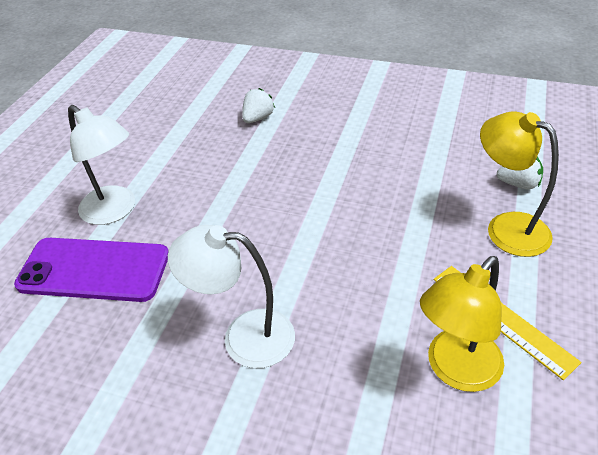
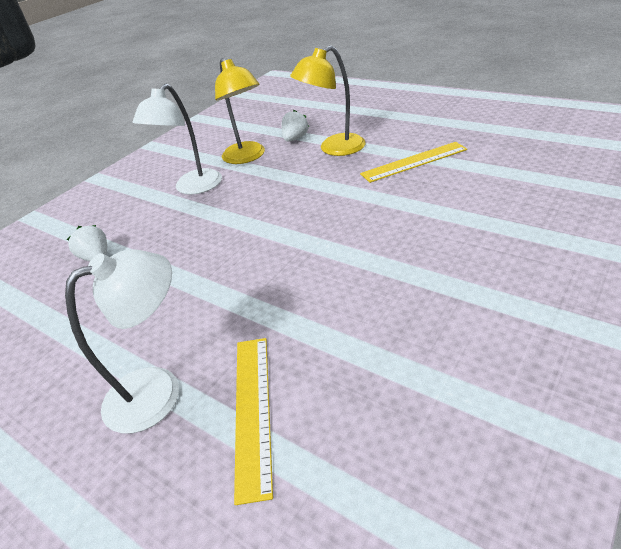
camera: 70 degrees left, 5 degrees down
(94, 270) = (252, 410): purple phone -> yellow ruler
(244, 336) = (395, 284): white lamp -> white lamp (193, 188)
(455, 370) = (452, 184): yellow lamp -> yellow lamp (247, 157)

